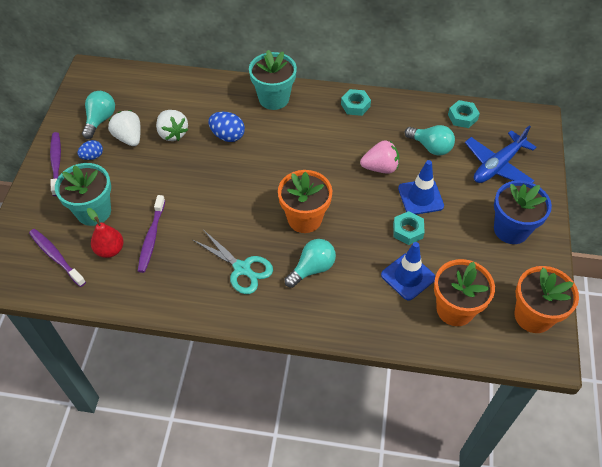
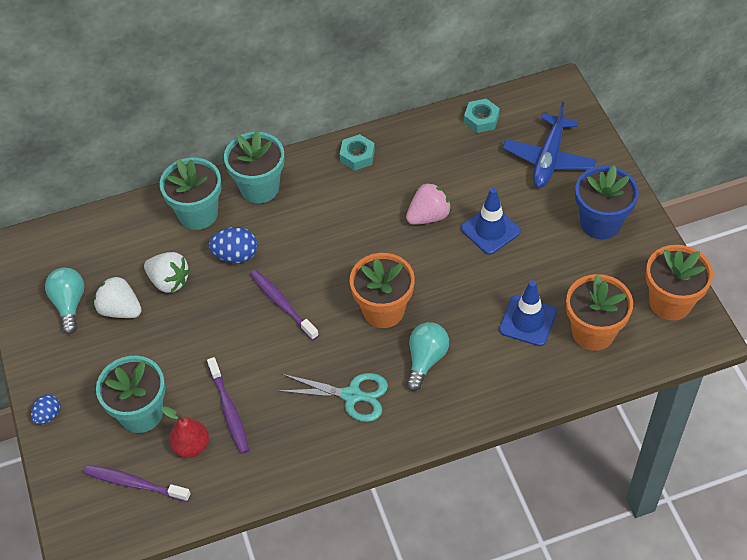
camera: 25 degrees left, 0 degrees up
(56, 163) = (53, 379): purple toothbrush -> purple toothbrush (282, 304)
(92, 156) = (92, 351): blue egg -> blue egg (48, 415)
(221, 98) = (198, 214): none -> turquoise flower pot
(407, 231) = (499, 273): turquoise nut -> none
(430, 147) = (468, 169): turquoise light bulb -> none

